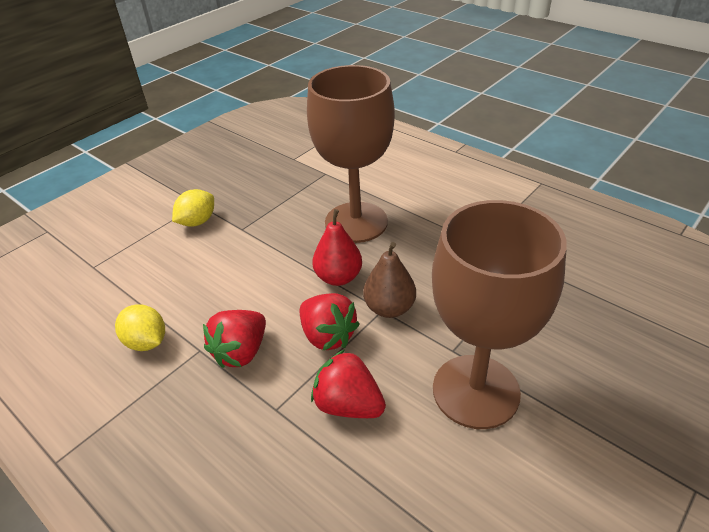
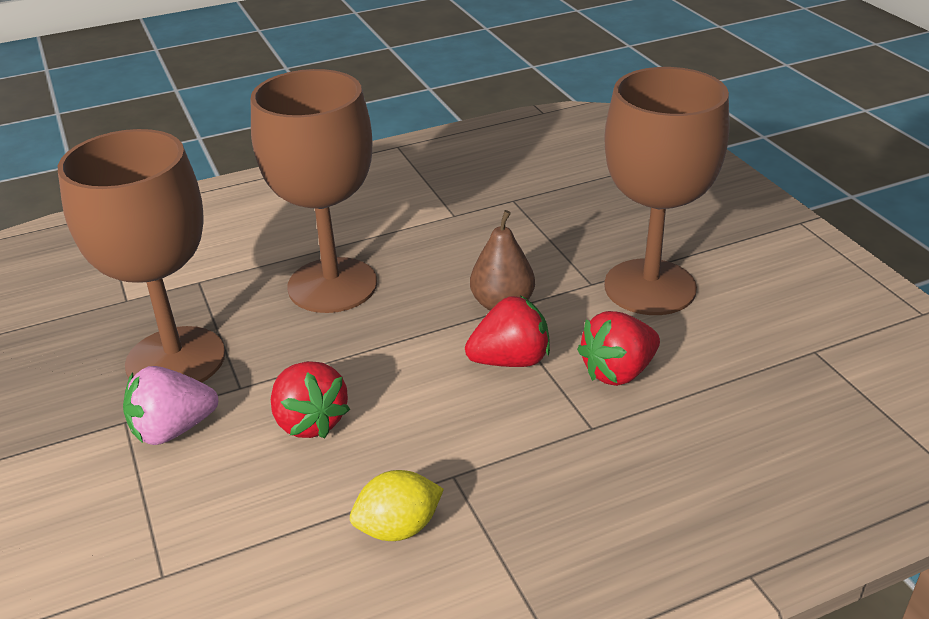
camera: 65 degrees left, 5 degrees down
(197, 222) = (173, 429): yellow lemon -> pink strawberry
(241, 352) = (485, 437): red strawberry -> red strawberry (310, 421)
(253, 197) = (175, 359): none -> brown goblet
(338, 277) = (420, 327): red pear -> none

